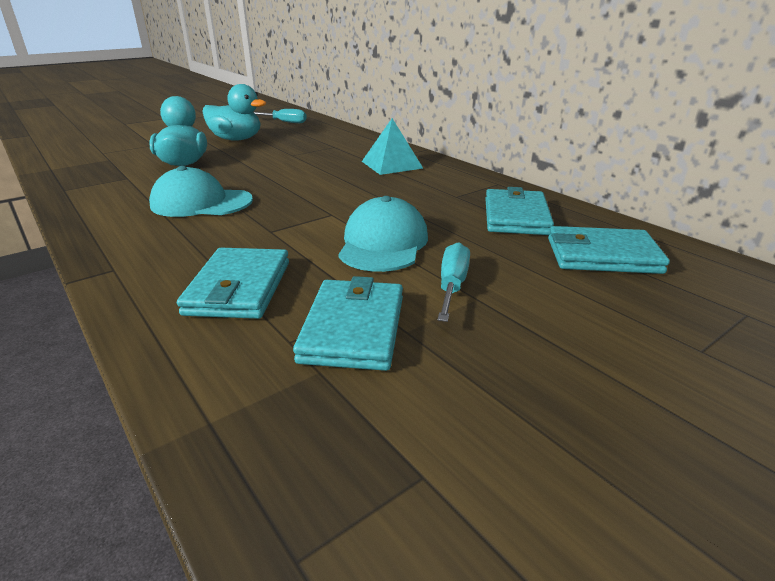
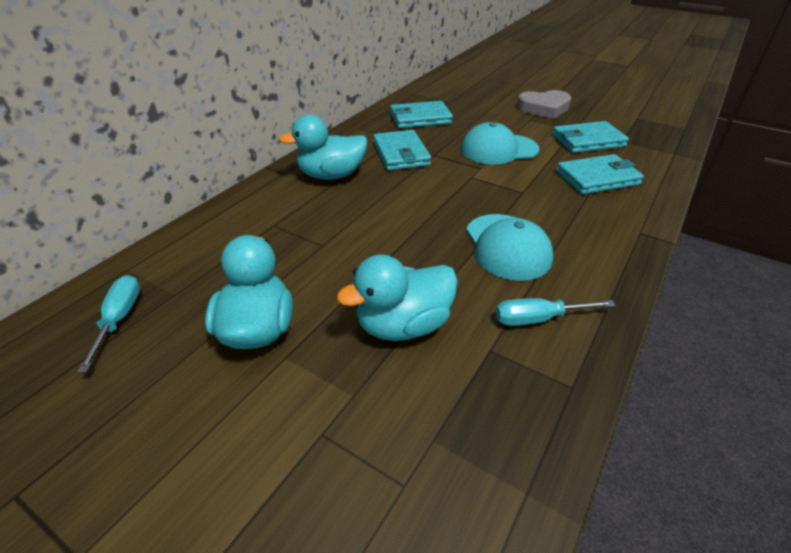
camera: 110 degrees left, 10 degrees up
(391, 164) = (331, 175): turquoise pyramid -> turquoise duck
(452, 286) = (525, 126): turquoise screwdriver -> turquoise screwdriver (538, 319)
(533, 334) = (544, 108): none -> grey heart
(602, 255) = (455, 98): turquoise wallet -> turquoise wallet (401, 154)

